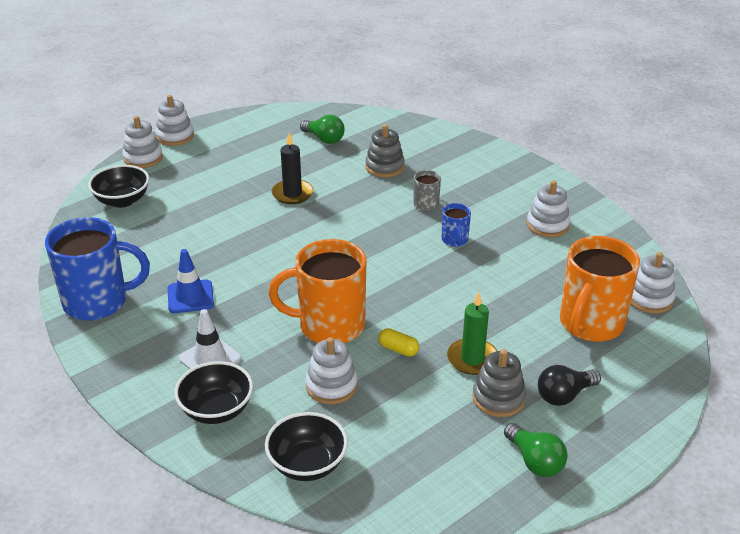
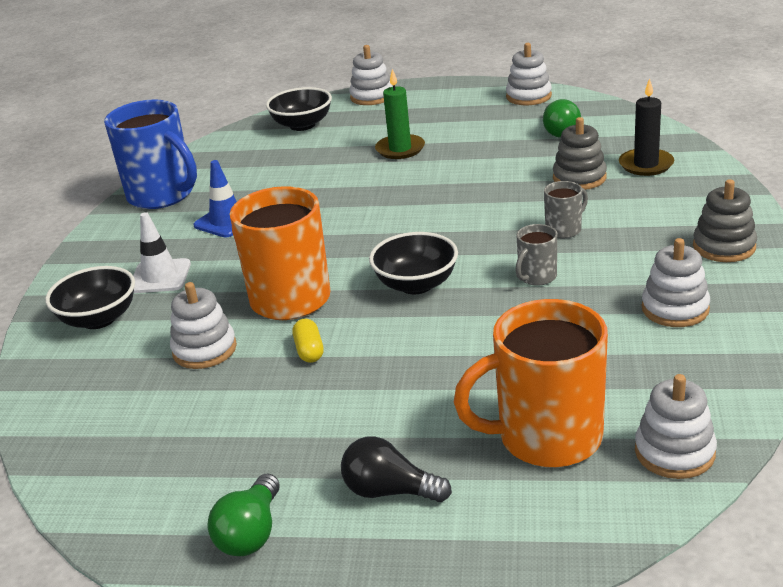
camera: 50 degrees right, 5 degrees down
(175, 136) = (426, 87): white stacking toy -> white stacking toy (528, 96)
(292, 194) = (447, 170): black candle -> black candle (646, 165)
(307, 464) = (82, 402): black bowl -> black bowl (416, 284)
(455, 240) = (536, 277): blue mug -> grey mug
(472, 359) = (360, 398): green candle -> green candle (400, 149)
(498, 398) = (321, 450): grey stacking toy -> grey stacking toy (724, 247)

